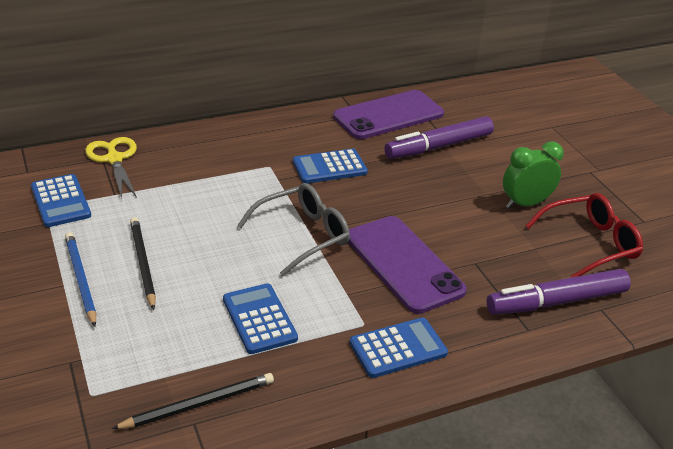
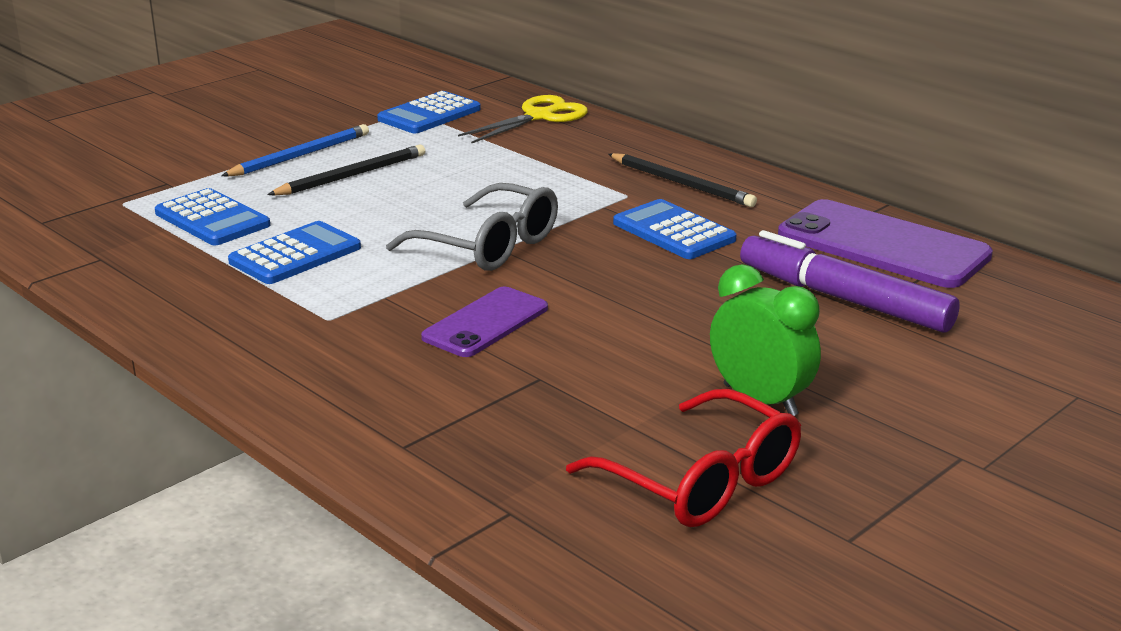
camera: 70 degrees right, 10 degrees down
(198, 404) = (130, 254): black pencil -> black pencil (681, 183)
(398, 348) = (293, 350): blue calculator -> blue calculator (212, 219)
(403, 264) = (485, 323): purple phone -> purple phone, size x0.60
(556, 301) = (495, 464): purple marker -> none

